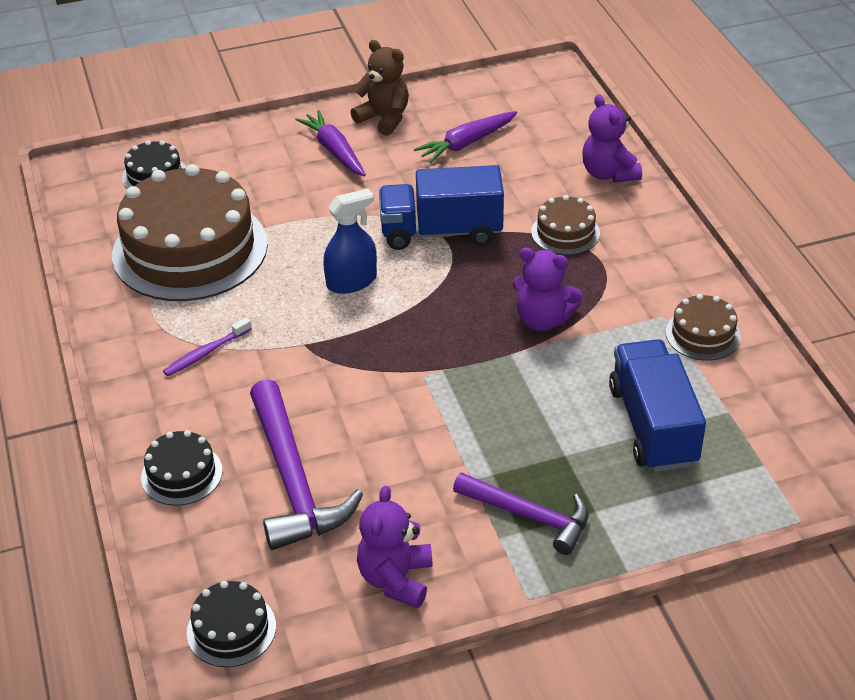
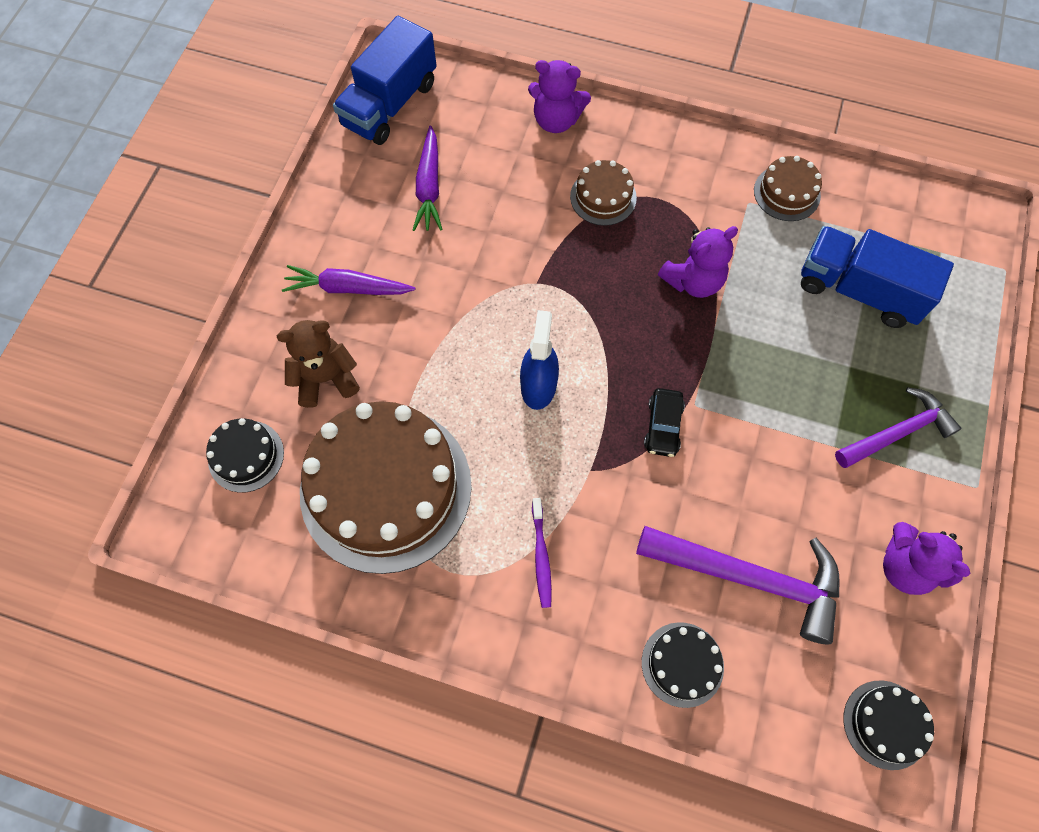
camera: 55 degrees left, 25 degrees up
(384, 119) = (337, 222): brown teddy bear -> brown teddy bear (326, 378)
(384, 366) = (663, 426): none -> black car
(441, 232) = (529, 279): blue truck -> blue truck (390, 104)

